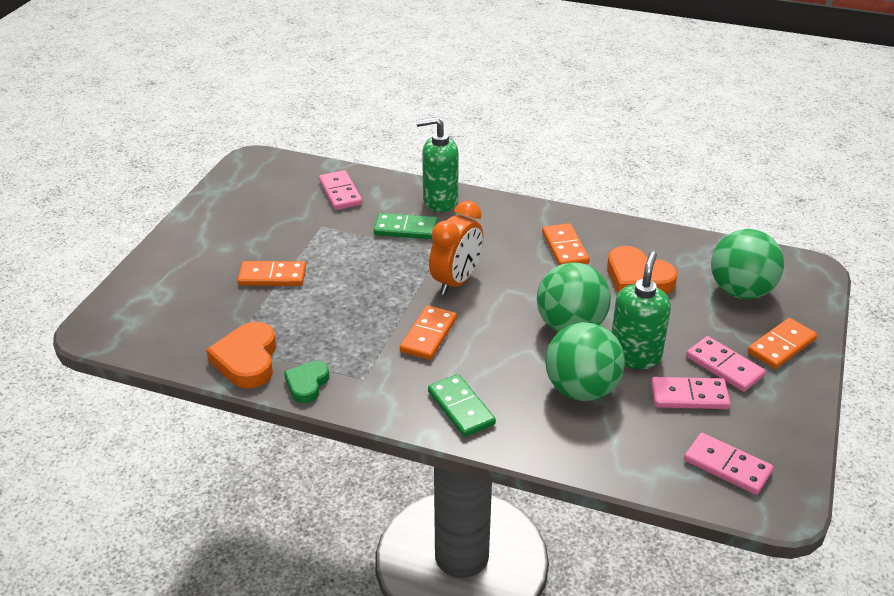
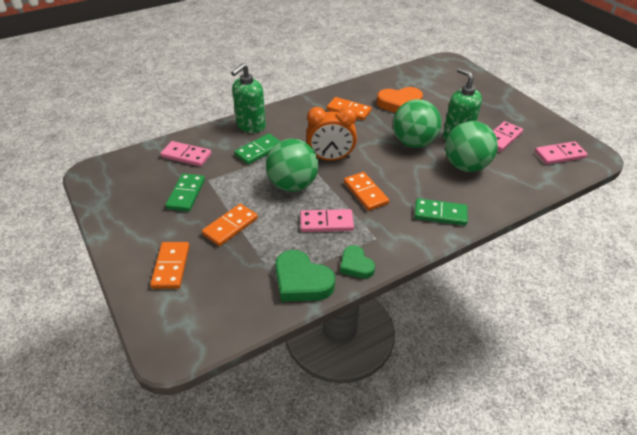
camera: 50 degrees left, 5 degrees up
(247, 360) = (301, 281): orange heart -> green heart
(286, 226) = (186, 194): none -> green domino
(456, 281) = (330, 158): orange clock -> orange clock turned 105 degrees clockwise
(724, 366) = (491, 117): pink domino -> pink domino (326, 222)
(740, 291) = (443, 84): green ball -> green ball (292, 185)
(781, 346) = (492, 96): orange domino -> orange domino (171, 267)

